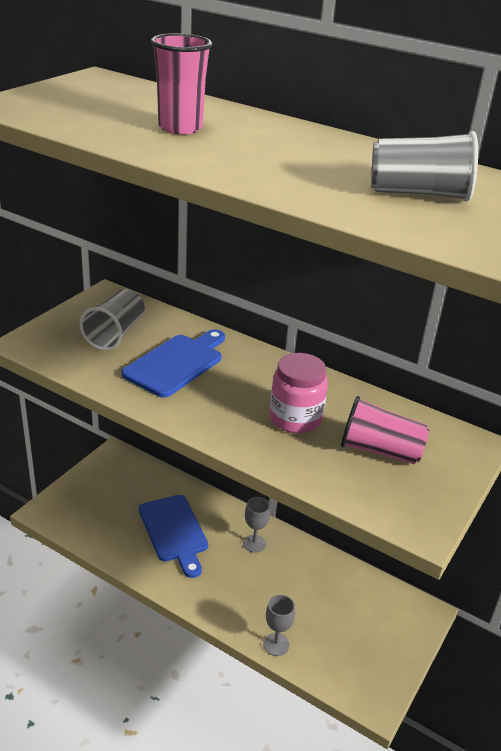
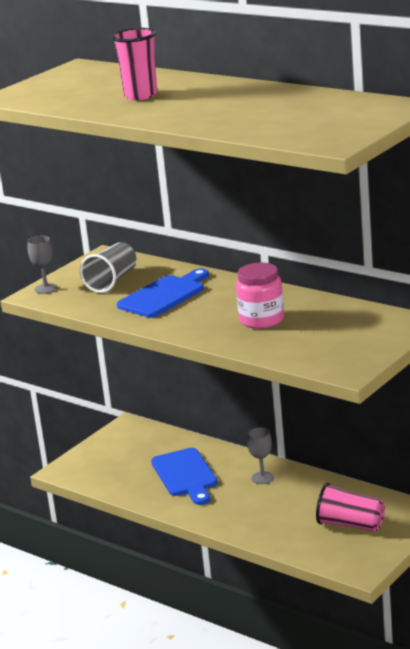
camera: 10 degrees right, 10 degrees down
(276, 644) = (276, 541): grey goblet -> grey goblet (46, 288)
(380, 450) = (329, 332): pink cup -> pink cup (350, 524)
(419, 194) = (304, 116): grey cup -> none

